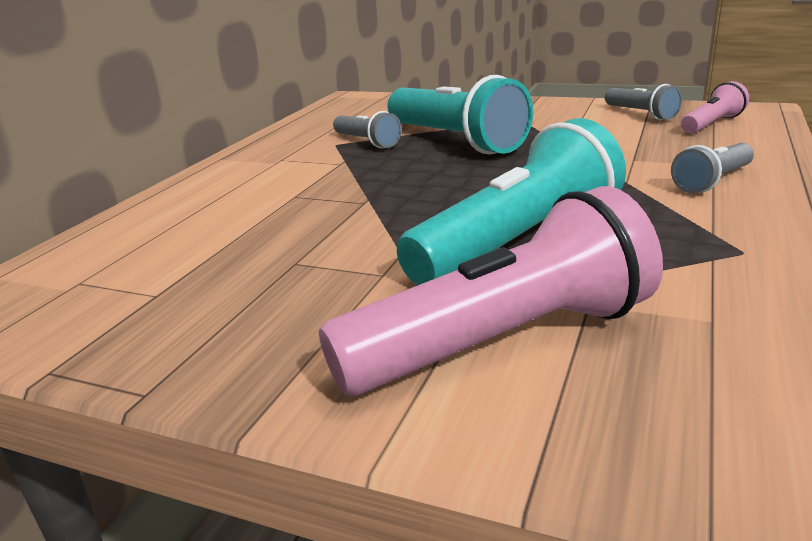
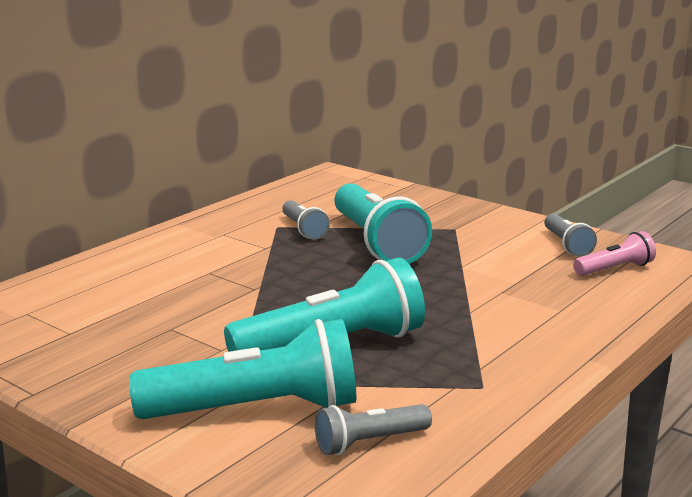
camera: 15 degrees right, 5 degrees down
(503, 342) = (256, 410): pink flashlight -> turquoise flashlight
(712, 181) = (537, 326): grey flashlight -> grey flashlight (369, 442)

